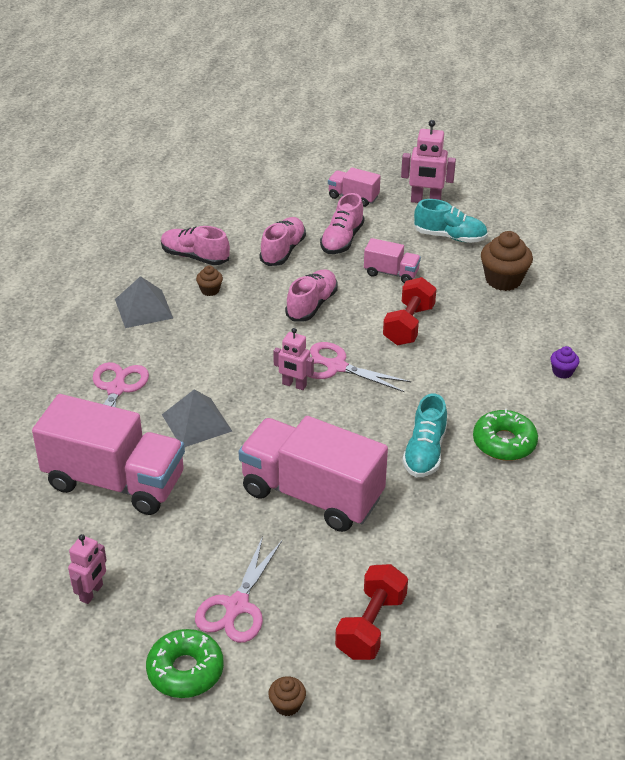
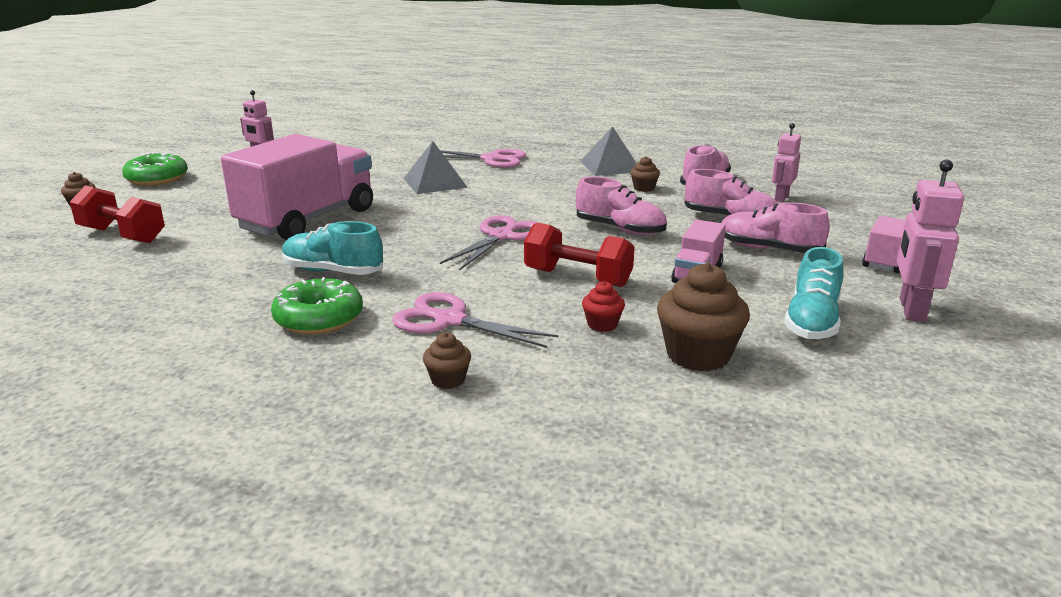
camera: 95 degrees right, 15 degrees down
(115, 481) = (375, 160): pink truck -> none
(236, 606) = (201, 192): pink scissors -> pink scissors (449, 320)
(294, 385) = (476, 217): pink robot -> pink robot (781, 198)
(476, 314) = (602, 324): none -> red cupcake
(562, 372) = (448, 380): purple cupcake -> brown cupcake

